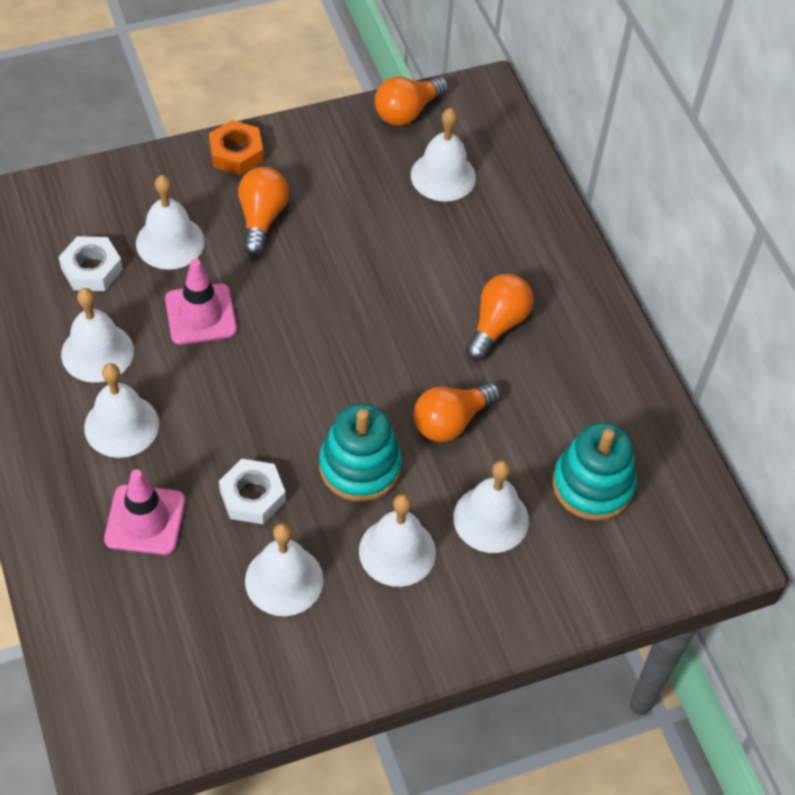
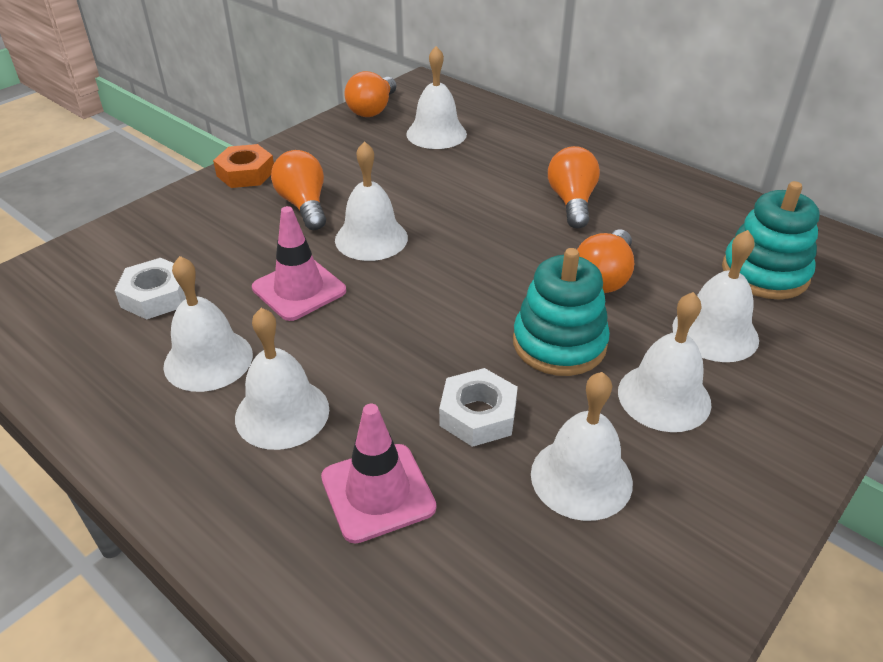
camera: 25 degrees left, 15 degrees down
(170, 242) = (226, 249): white bell -> white bell (371, 238)

